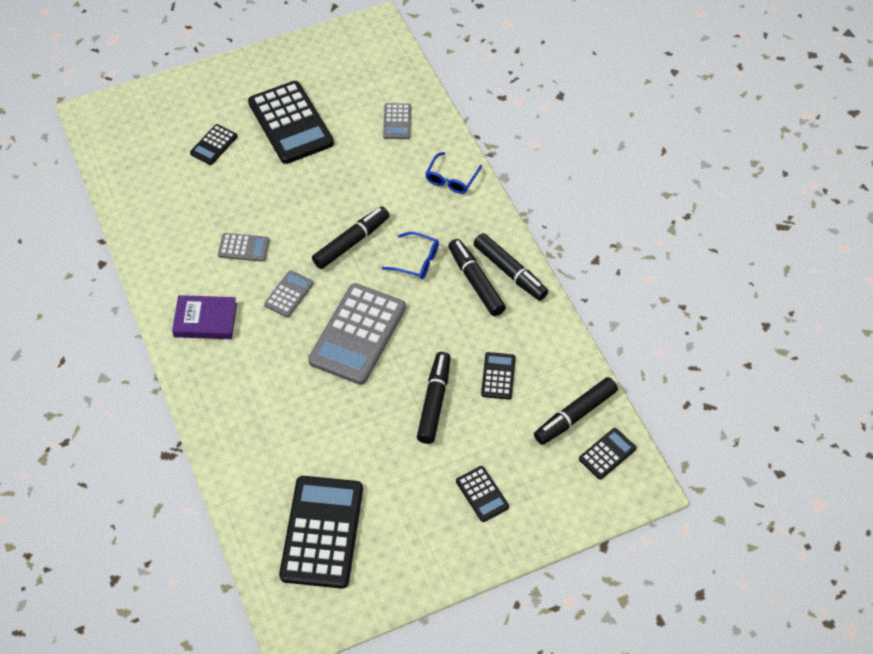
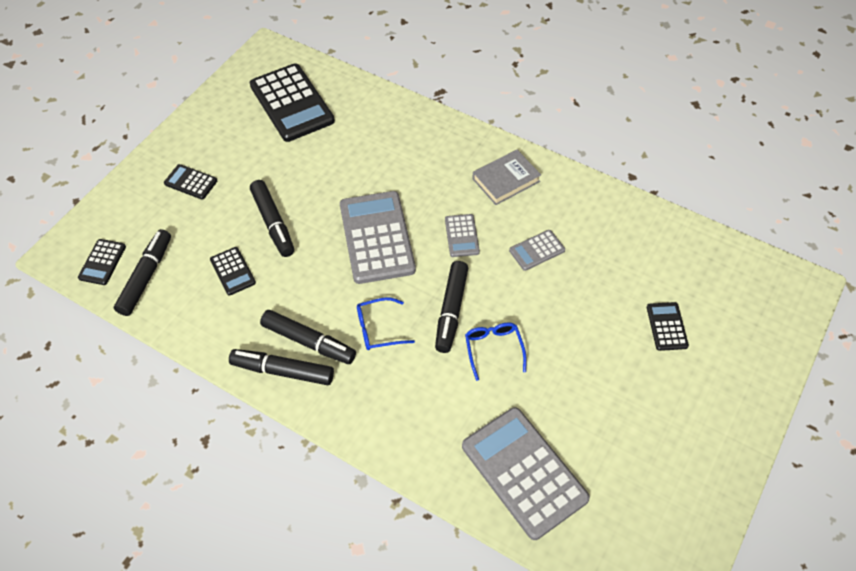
camera: 145 degrees right, 0 degrees up
(205, 320) = (506, 180): purple book -> grey book
(290, 123) = (625, 397): black calculator -> none
(397, 122) = (524, 472): grey calculator -> grey calculator, size x2.08
(451, 179) = (412, 437): blue glasses -> blue glasses (493, 349)

